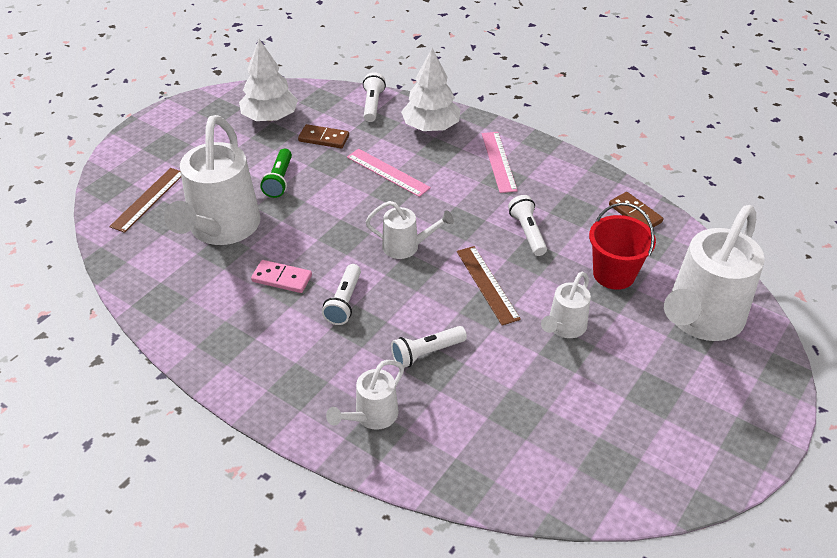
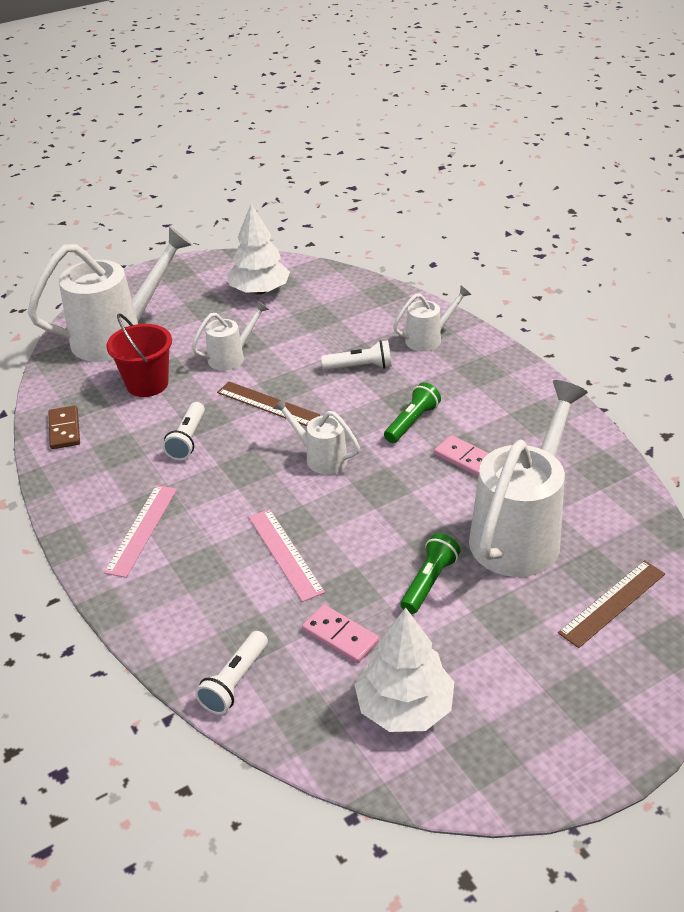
camera: 155 degrees left, 5 degrees down
(324, 138) = (340, 636): brown domino -> pink domino
(344, 302) = (411, 422): white flashlight -> green flashlight
(431, 127) = (181, 610): white tree -> white tree (259, 291)
(487, 284) = (267, 404): brown ruler -> brown ruler turned 60 degrees counterclockwise

